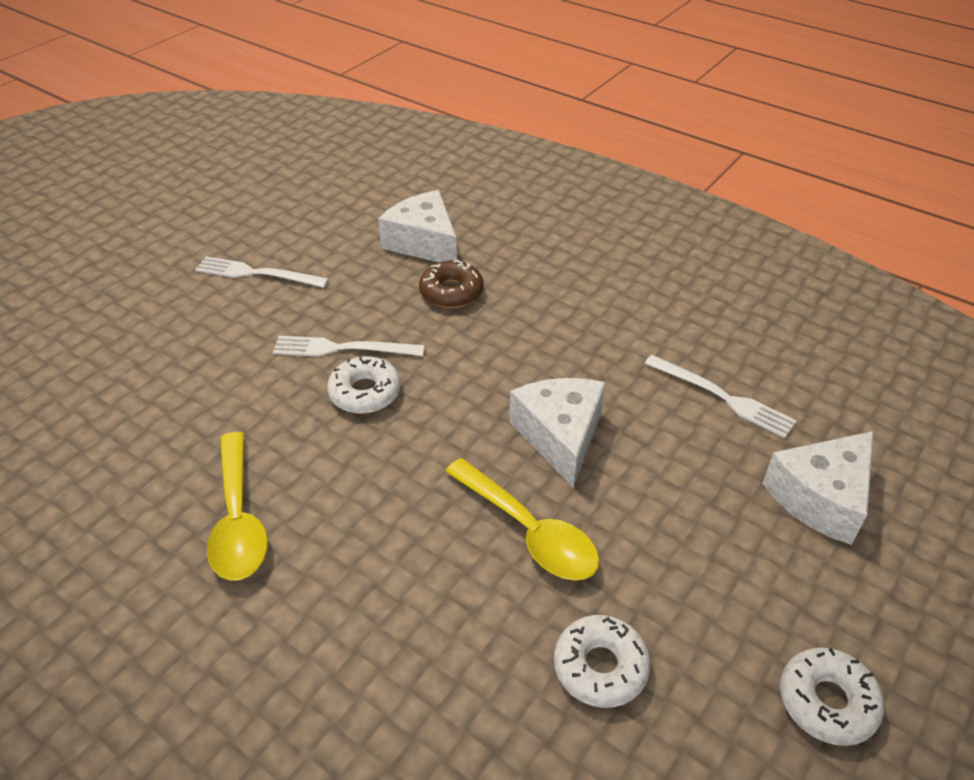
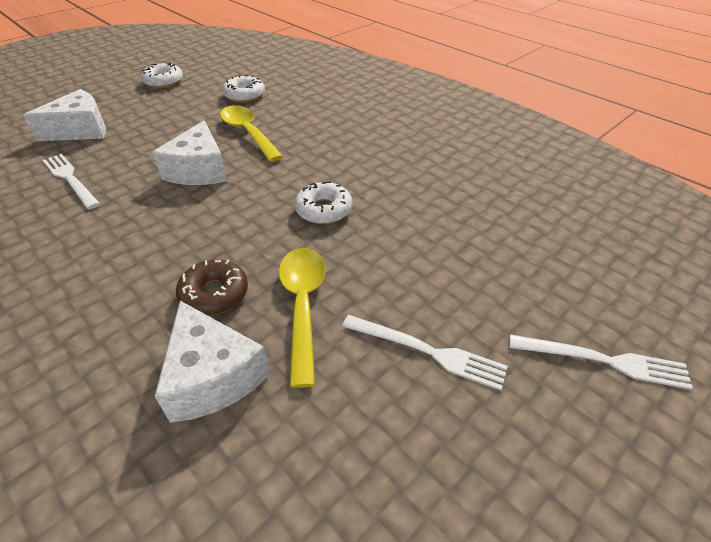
camera: 170 degrees left, 0 degrees up
(238, 520) = (410, 152): yellow spoon -> yellow spoon (303, 305)
(343, 348) = (336, 247): white fork -> white fork (603, 361)

